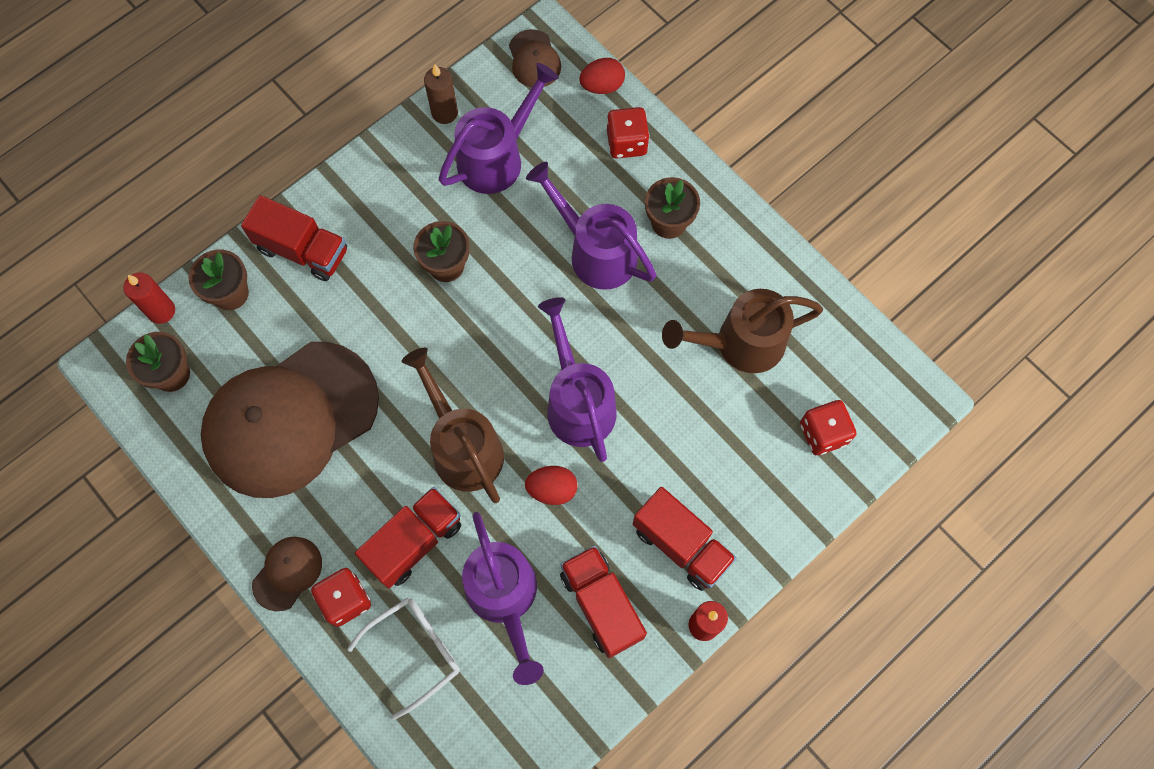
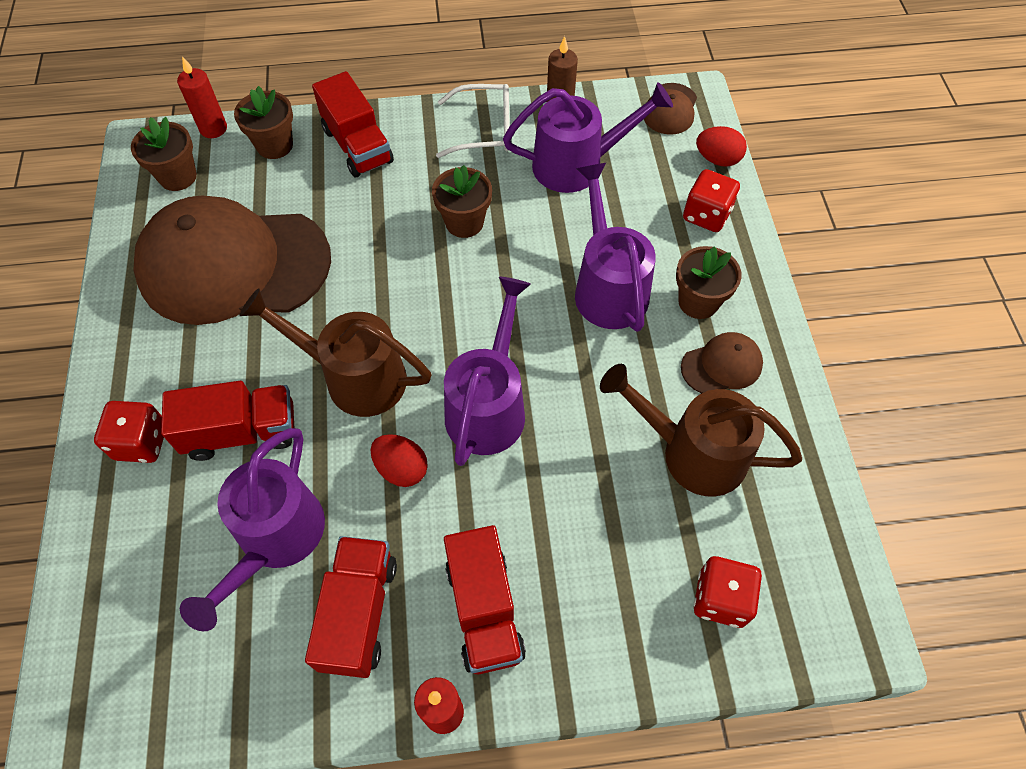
camera: 35 degrees right, 10 degrees down
(287, 573) = (118, 386): brown cap -> brown cap (721, 365)
(415, 651) = (156, 531): white glasses -> white glasses (485, 129)
(462, 446) = (353, 377): brown watering can -> brown watering can turned 75 degrees counterclockwise

